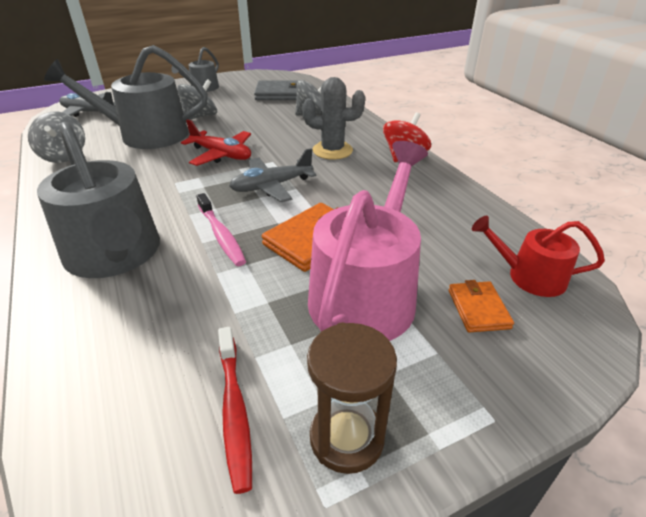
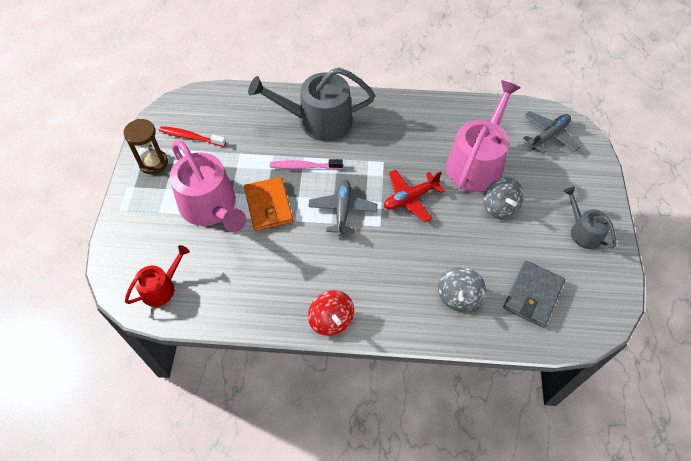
camera: 120 degrees right, 20 degrees up
(64, 156) = (462, 113): grey spinning top -> none
(146, 135) = (476, 162): grey watering can -> pink watering can
(332, 150) = (373, 273): grey cactus -> none
(478, 309) = (164, 246): orange wallet -> none

